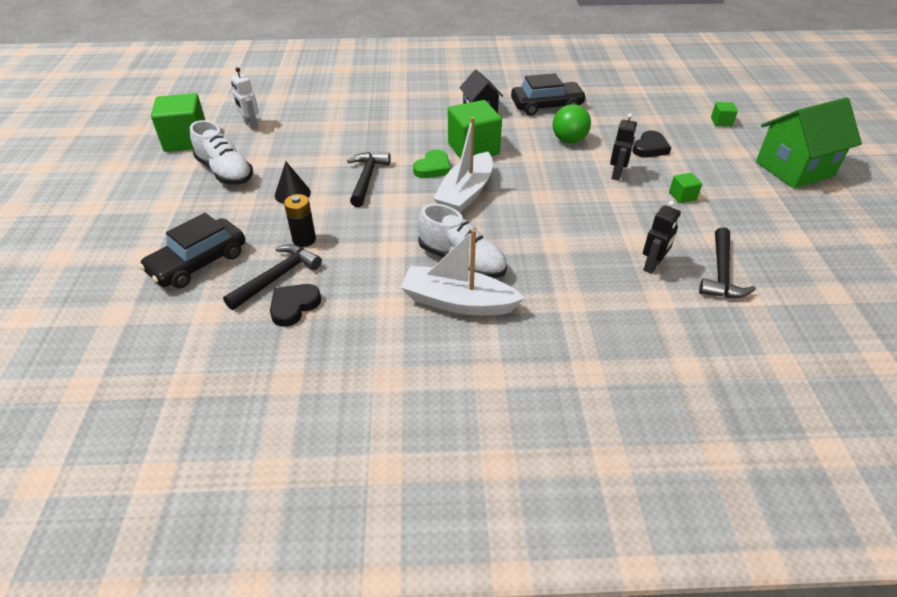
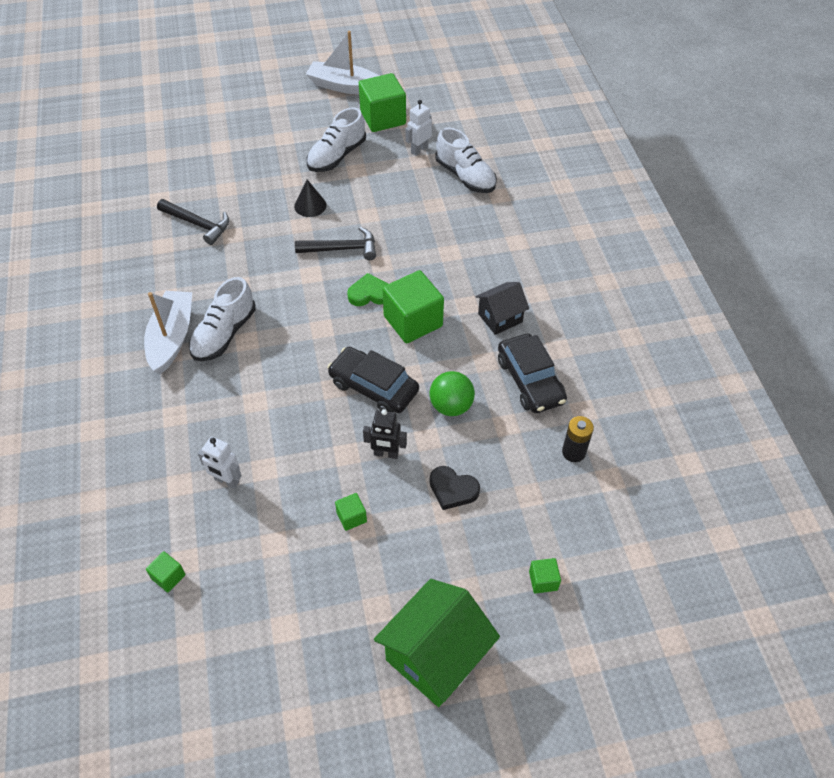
camera: 80 degrees right, 10 degrees up
(198, 262) = (213, 177): black car -> black car (373, 387)
(294, 306) = (165, 241): black heart -> none
(304, 107) = (465, 176): none -> white shoe
(304, 239) = (246, 228): black battery -> black battery (573, 452)
(433, 168) = (369, 294): green heart -> green heart turned 150 degrees clockwise
(466, 193) = (329, 325): white boat -> white boat (344, 86)
(652, 265) = (226, 481): black robot -> white robot
(721, 273) = (218, 541): black hammer -> none
(767, 307) = (168, 577): none -> green cube
(794, 169) = (435, 656): green house -> green house turned 75 degrees clockwise

